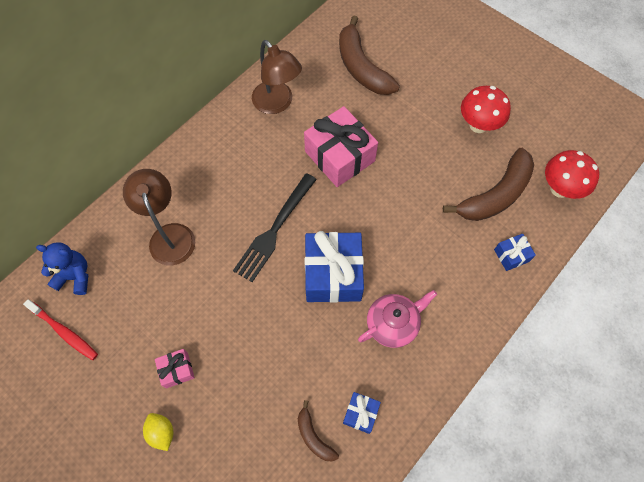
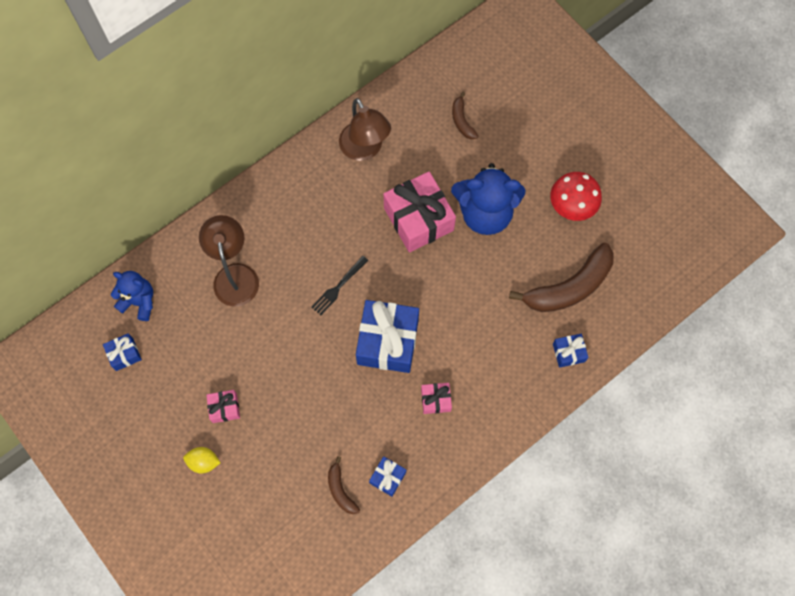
camera: 10 degrees right, 5 degrees up
(64, 332) = (124, 354): red toothbrush -> blue gift
(162, 432) = (203, 462): yellow lemon -> yellow lemon turned 60 degrees counterclockwise
(274, 230) = (338, 287): black fork -> black fork, size x0.58
(361, 67) = (462, 121): brown banana -> brown banana, size x0.49
(393, 324) = (436, 400): pink teapot -> pink gift
(400, 141) = (485, 213): none -> blue teddy bear
(560, 189) = (637, 292): red mushroom -> none

